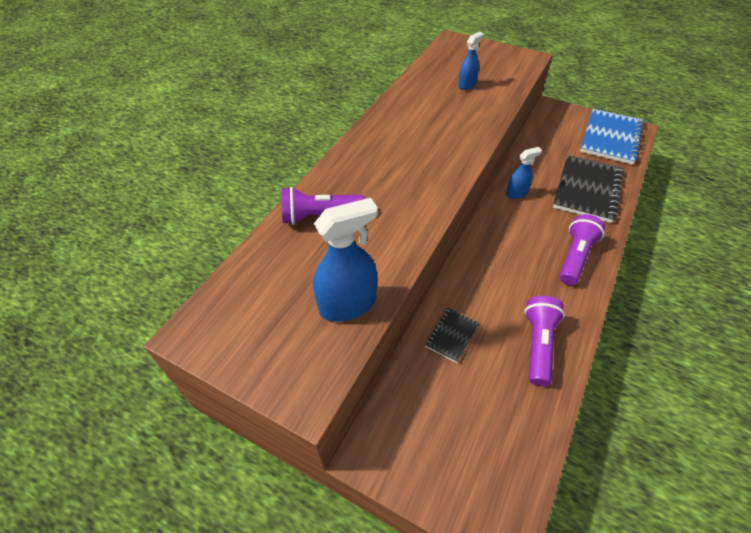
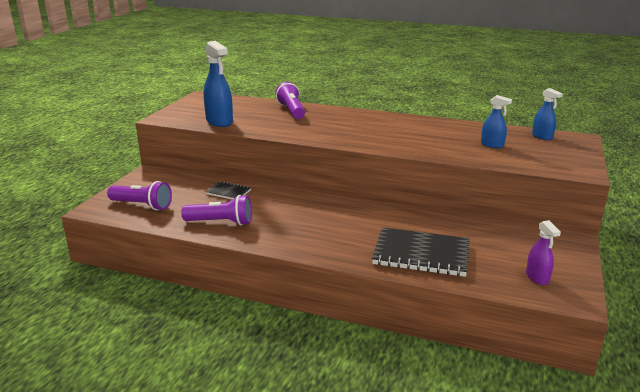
camera: 80 degrees right, 25 degrees down
(516, 193) = (395, 217): blue spray bottle -> blue spray bottle (542, 136)
(575, 257) = (318, 242): purple flashlight -> purple flashlight (142, 205)
(610, 138) = (537, 278): blue notebook -> purple spray bottle

